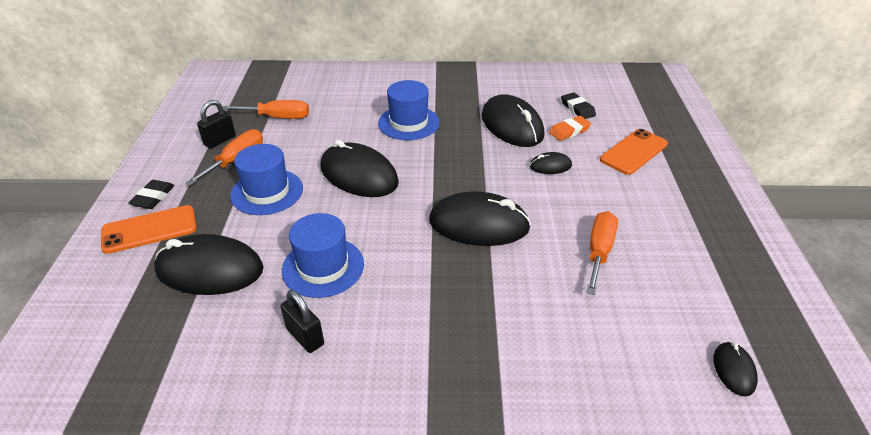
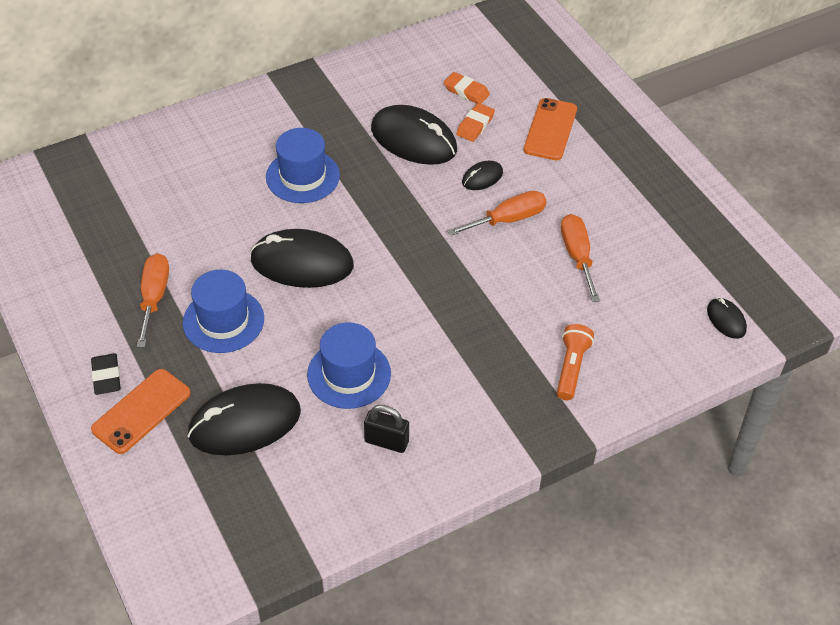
camera: 30 degrees left, 10 degrees up
(220, 140) = (110, 280): black padlock -> none
(278, 117) = (148, 224): orange screwdriver -> orange screwdriver (508, 219)
(479, 224) = (458, 271): black mouse -> none
(529, 347) = (571, 368): none -> orange flashlight
(577, 109) = (466, 91): black eraser -> orange eraser

